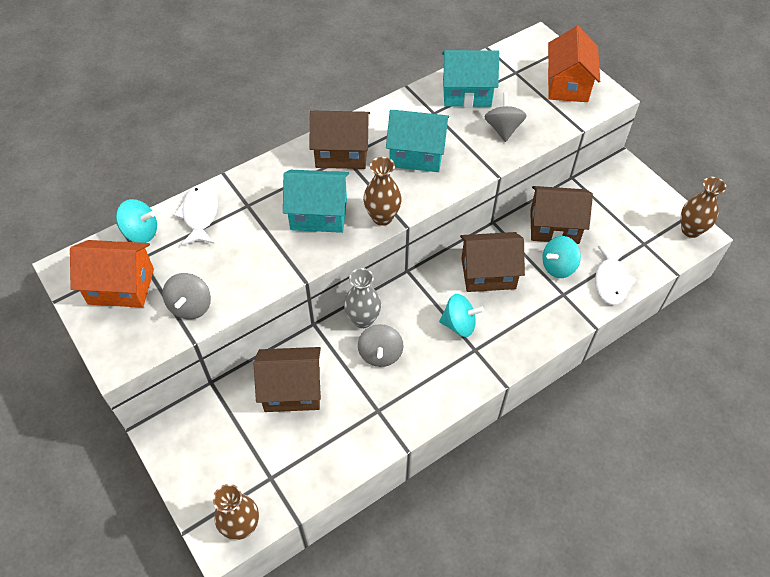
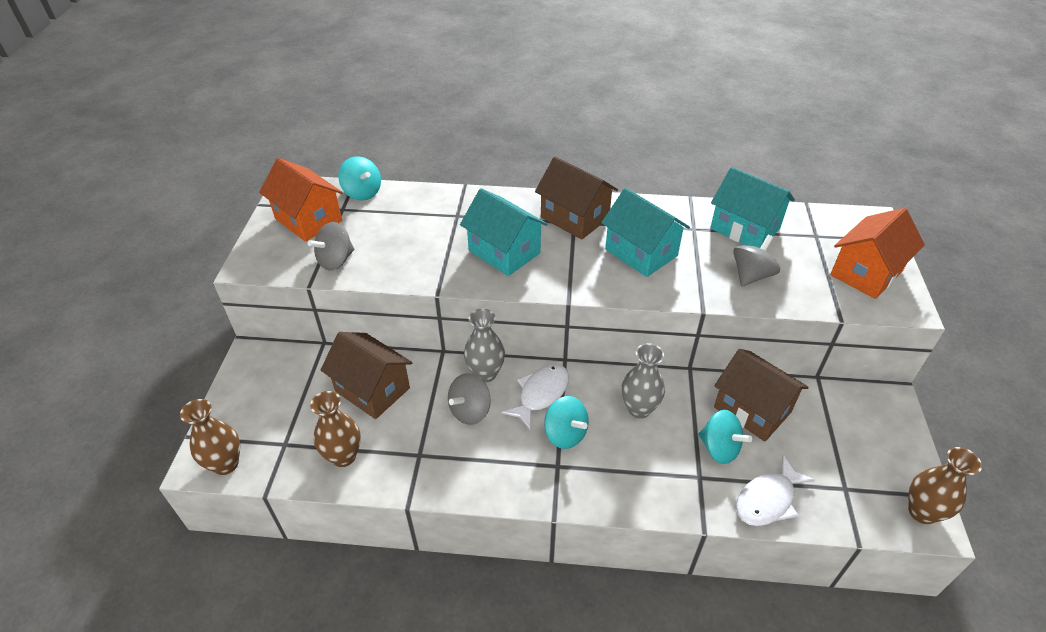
camera: 40 degrees right, 10 degrees down
(200, 215) = (415, 203): white fish -> white fish (541, 394)
(382, 217) = (555, 284): brown vase -> brown vase (343, 456)
(488, 273) = (639, 409): brown house -> grey vase
(558, 267) = (719, 448): turquoise spinning top -> turquoise spinning top turned 150 degrees counterclockwise

